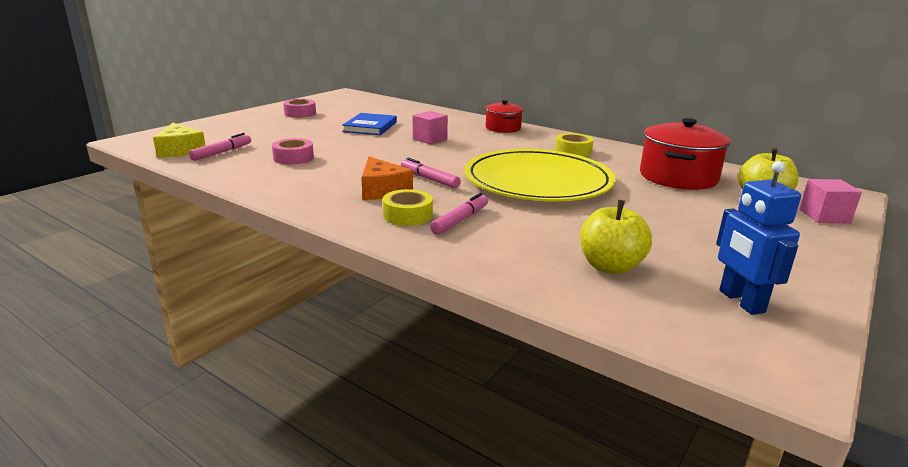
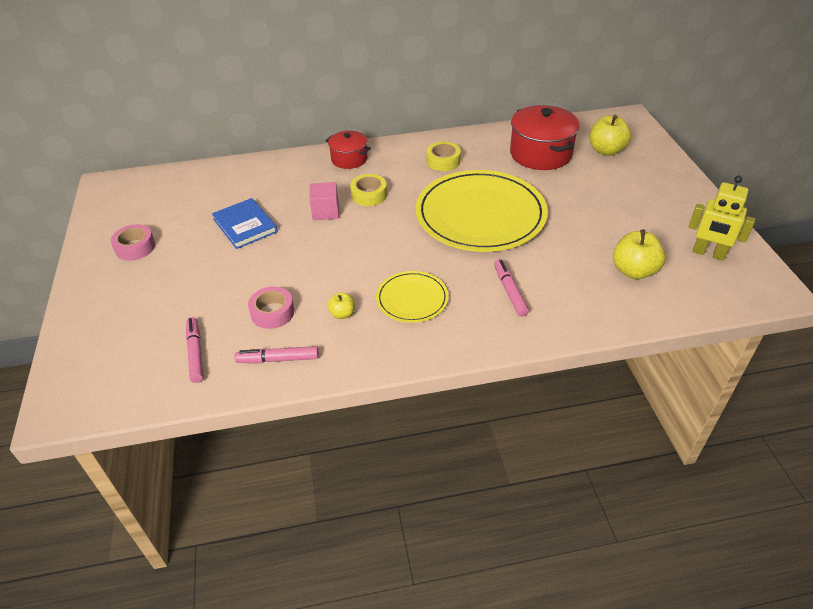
camera: 45 degrees left, 20 degrees up
(180, 150) = (148, 381): yellow cheese -> none
(325, 175) = (342, 314): none -> yellow apple
(382, 190) = (412, 299): orange cheese -> yellow plate
(407, 215) = (475, 311): yellow tape -> yellow tape (369, 195)
(429, 179) = (417, 263): pink marker -> pink marker (278, 359)
(740, 301) = (708, 253): blue robot -> yellow robot
(824, 216) = (647, 148): pink cube -> none

